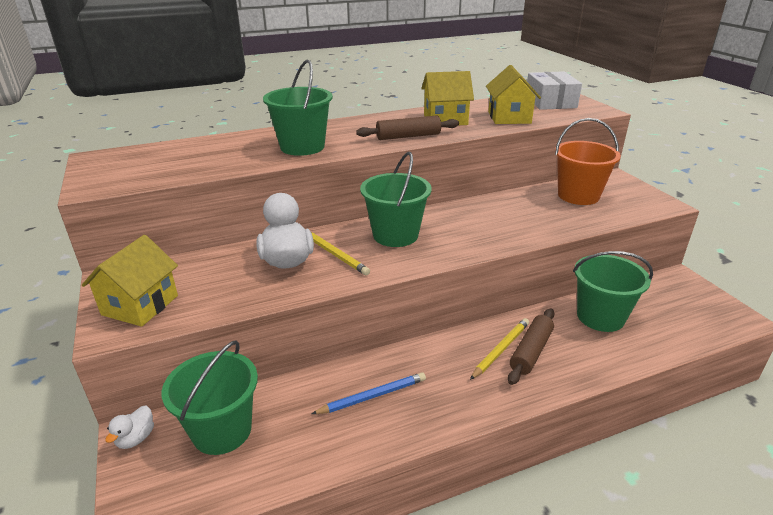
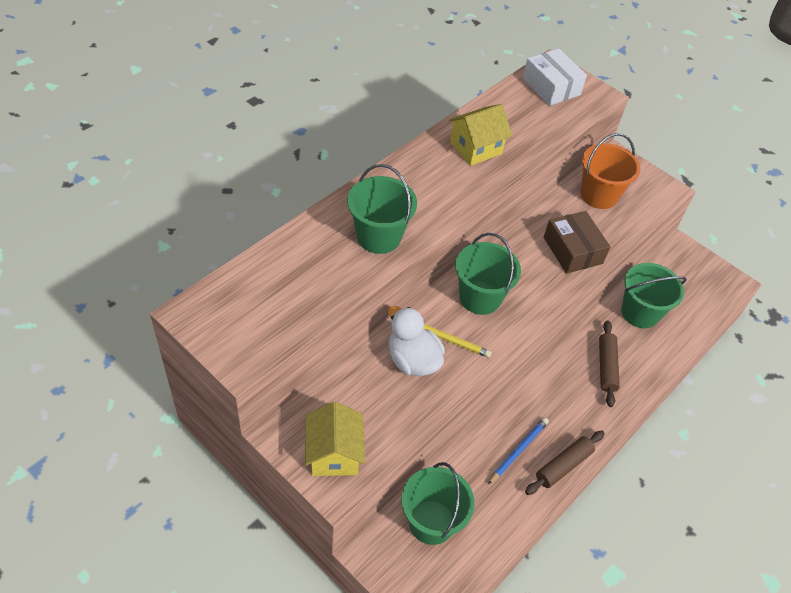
camera: 30 degrees left, 20 degrees up
(136, 438) = (373, 554): white duck -> none
(408, 136) = (462, 190): brown rolling pin -> brown rolling pin (563, 466)
(501, 350) = (585, 372): yellow pencil -> none
(509, 117) = (530, 129): yellow house -> none
(522, 224) = (572, 250): none -> brown box

